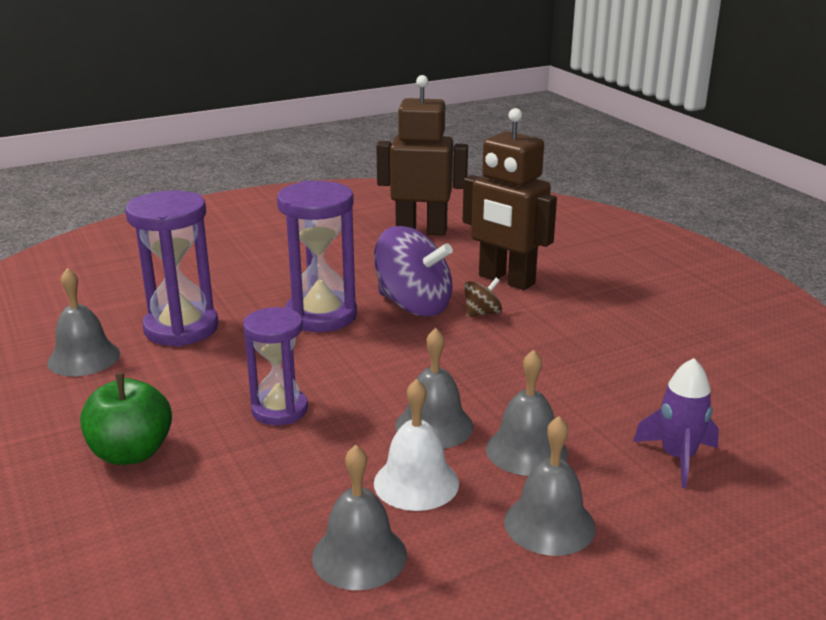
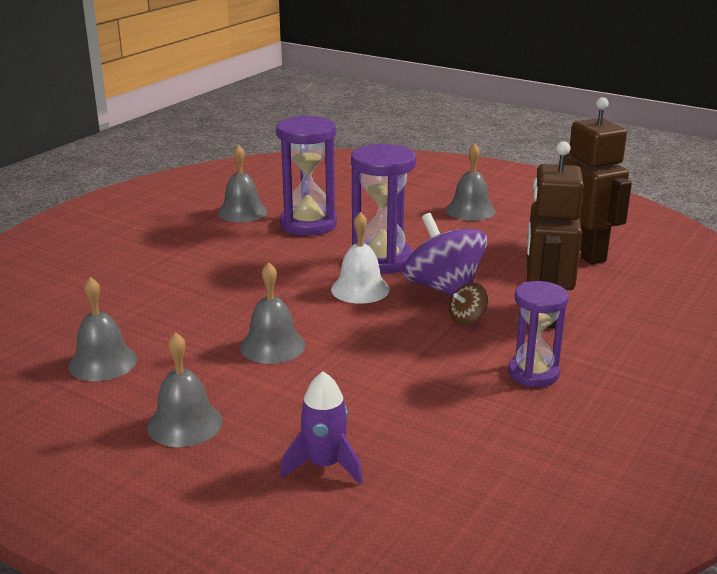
camera: 60 degrees right, 0 degrees up
(131, 453) = (154, 261): green apple -> none
(279, 410) = (241, 287): purple hourglass -> purple hourglass (533, 373)
(413, 305) = (443, 288): purple spinning top -> purple spinning top turned 150 degrees clockwise
(416, 482) = (195, 359): white bell -> white bell (360, 289)
(482, 313) = (467, 319): brown spinning top -> brown spinning top turned 120 degrees clockwise
(526, 450) = (273, 391): grey bell -> grey bell (470, 210)

